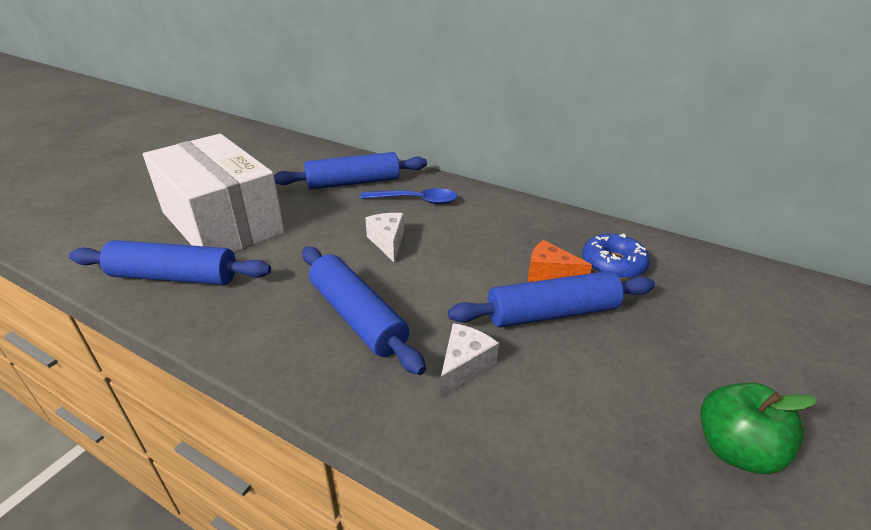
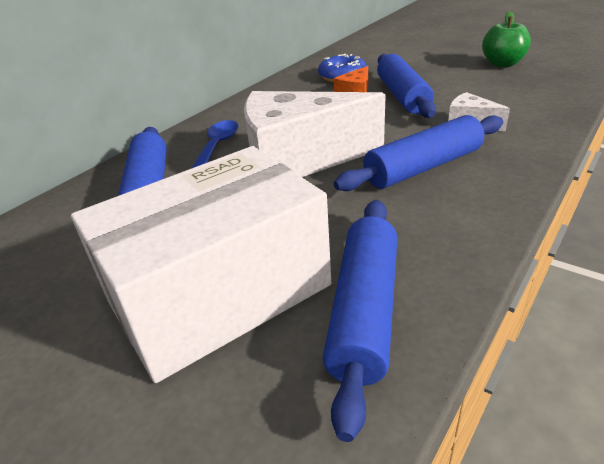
camera: 80 degrees left, 0 degrees up
(388, 242) = (298, 160): white cheese -> white cheese, size x2.30

